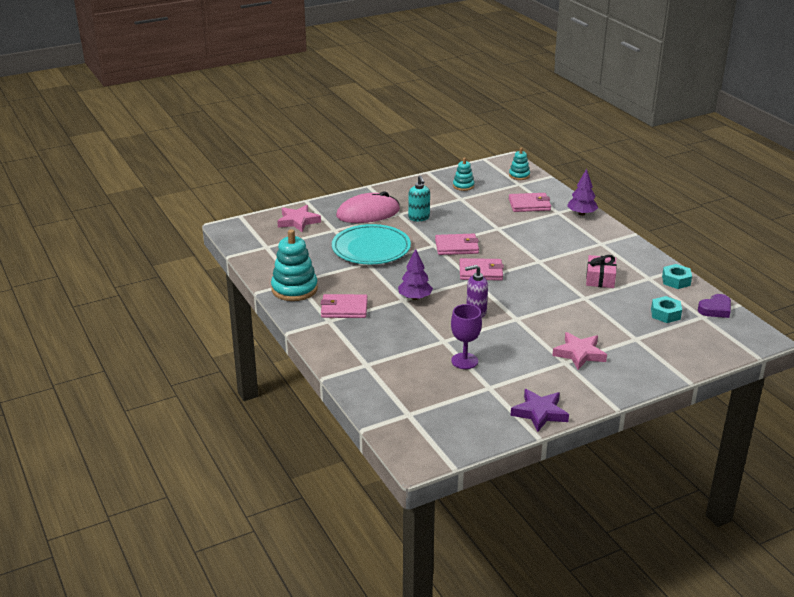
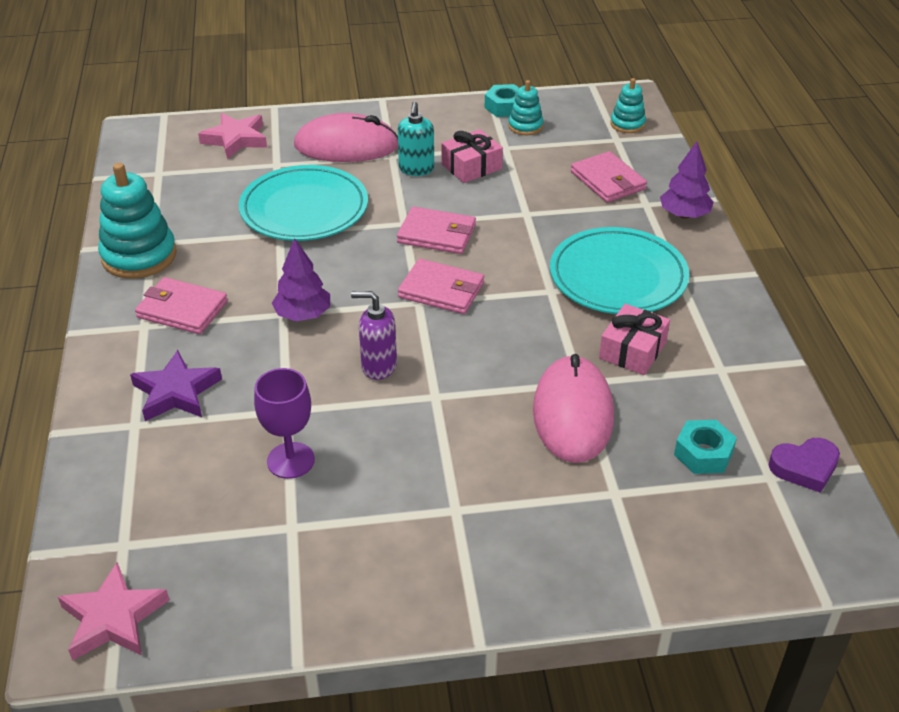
camera: 20 degrees right, 10 degrees up
(449, 211) = (471, 167): none -> pink gift
(529, 205) = (608, 181): pink wallet -> pink wallet turned 45 degrees clockwise
(539, 413) = (337, 609): purple star -> purple star (176, 392)
(568, 248) = (618, 277): none -> turquoise plate
(579, 354) = (492, 499): pink star -> pink star (113, 618)
(591, 311) = (573, 413): none -> pink mouse
(676, 281) = (767, 387): turquoise nut -> turquoise nut (505, 107)

